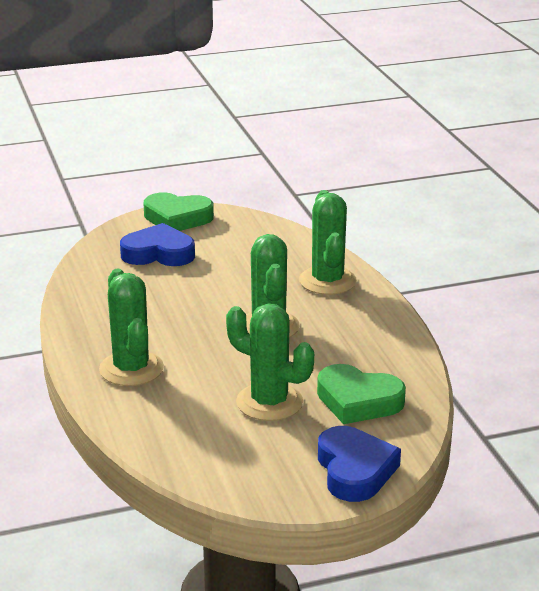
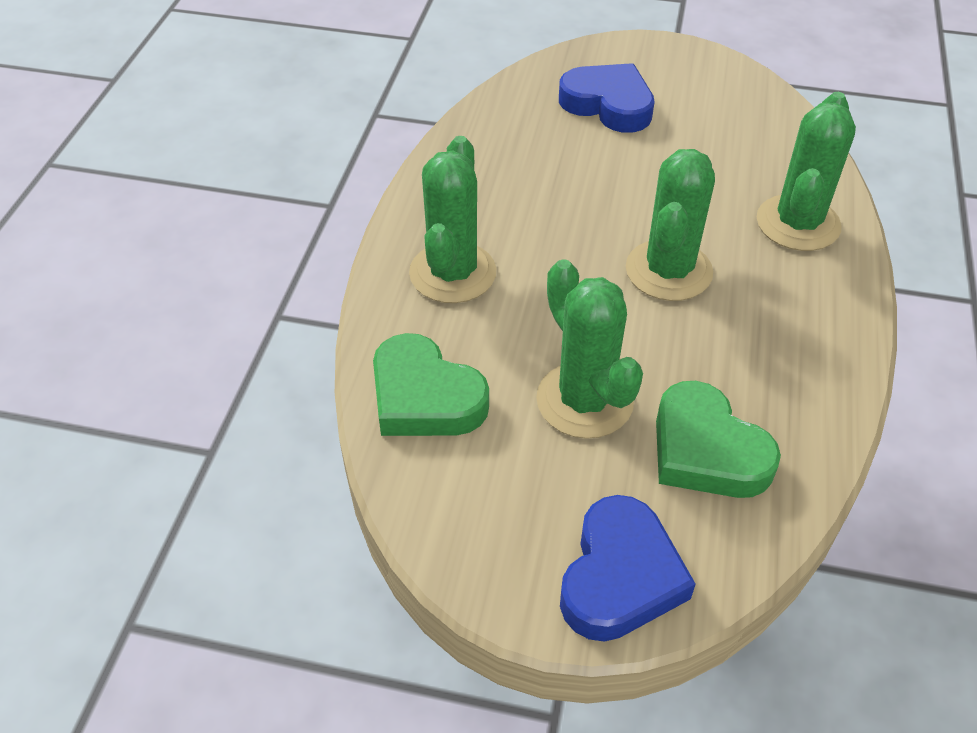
camera: 30 degrees right, 20 degrees up
(177, 218) = (667, 58): green heart -> green heart (425, 397)

